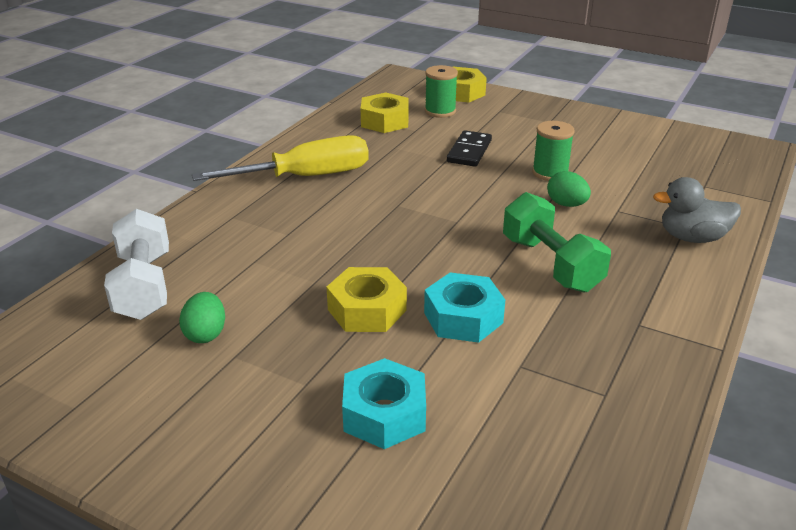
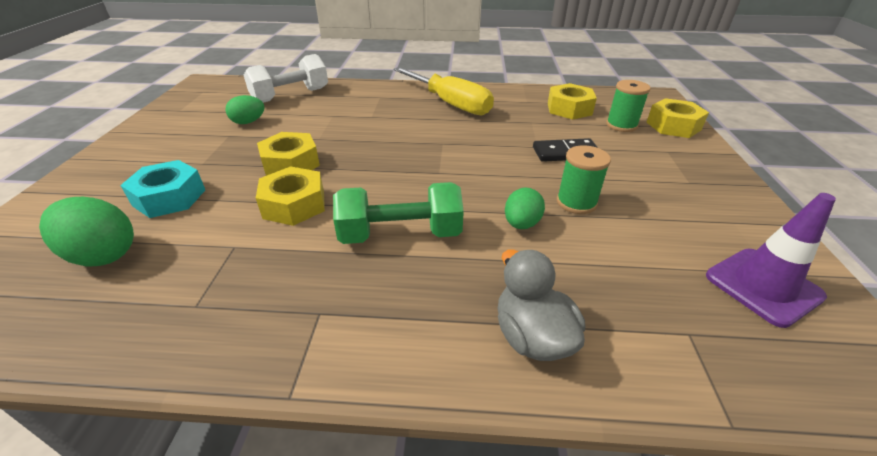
camera: 65 degrees right, 5 degrees up
(463, 318) = (294, 205): turquoise nut -> yellow nut
(488, 467) = (103, 255): none -> green egg
(551, 264) = (400, 234): green dumbbell -> green dumbbell turned 45 degrees clockwise
(673, 147) = (763, 286): none -> purple traffic cone

